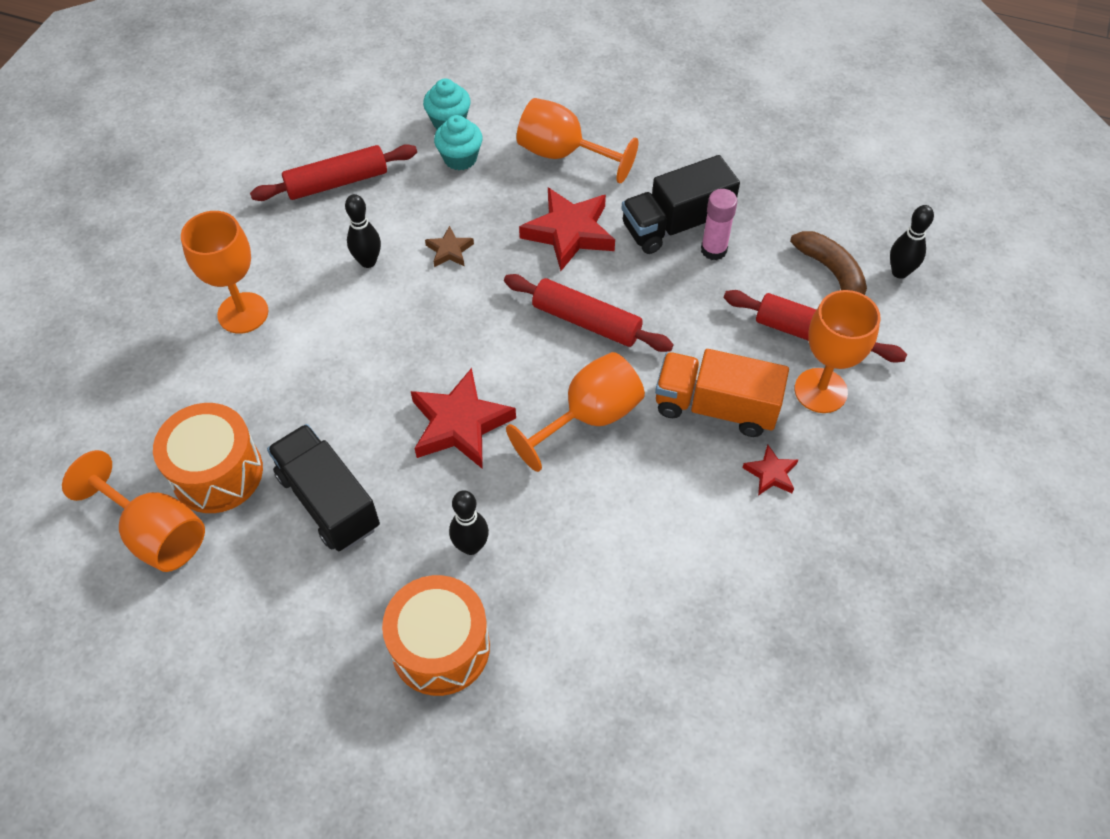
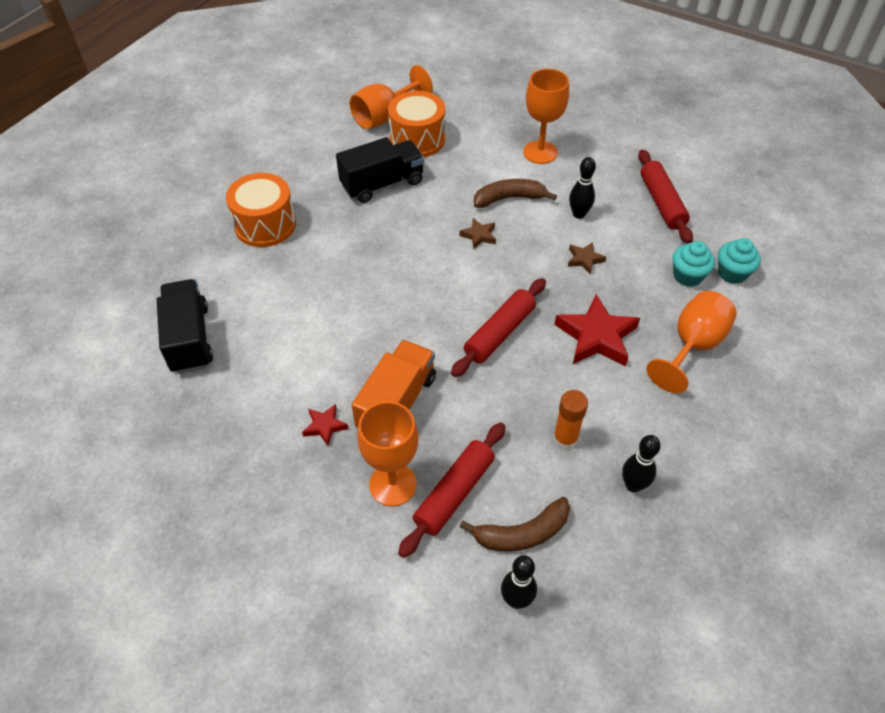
camera: 100 degrees right, 5 degrees down
(345, 338) = (509, 198): none -> brown banana
(423, 363) = (479, 235): none -> brown star
(460, 424) = (422, 249): red star -> none
(471, 546) = (327, 245): black bowling pin -> black bowling pin (633, 485)
(589, 417) = (408, 320): orange goblet -> none
(676, 225) = (599, 416): black truck -> black truck (189, 339)
(713, 250) = (565, 439): pink glue stick -> orange glue stick

